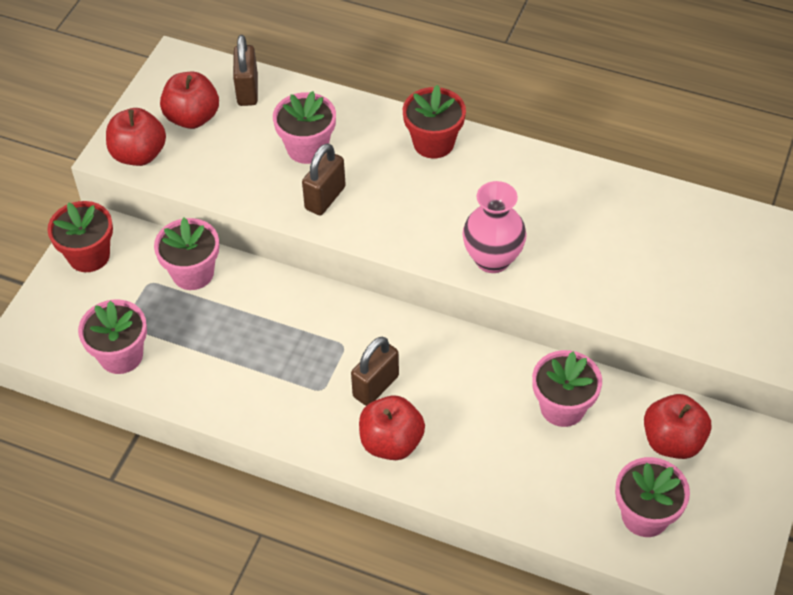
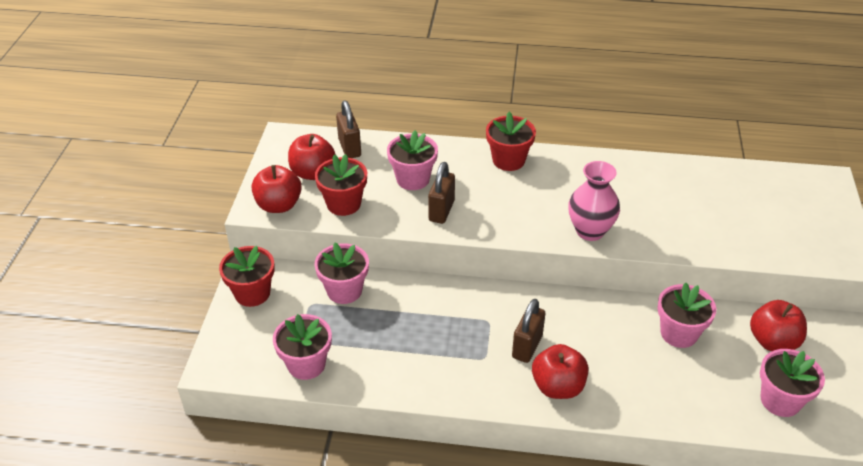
camera: 15 degrees left, 10 degrees down
(214, 167) = (343, 204): none -> red flower pot

